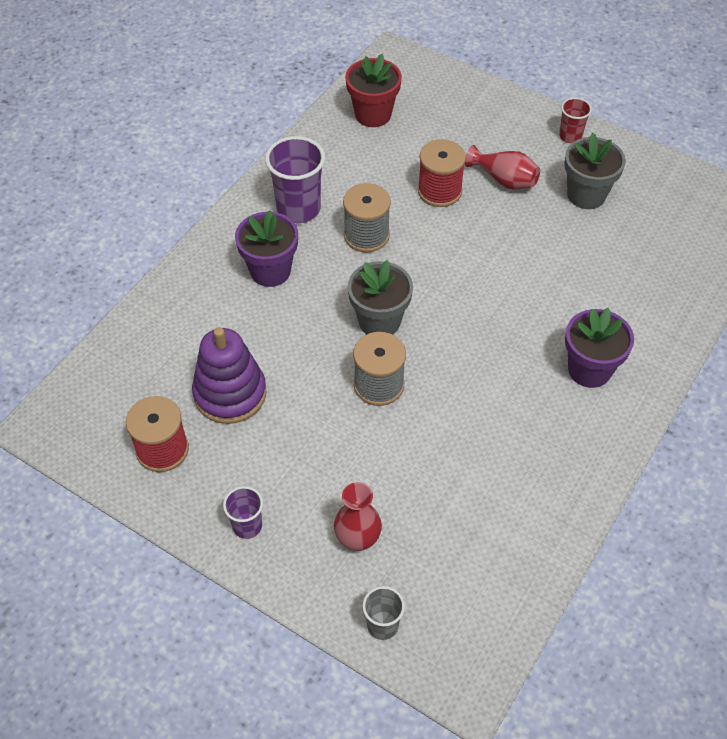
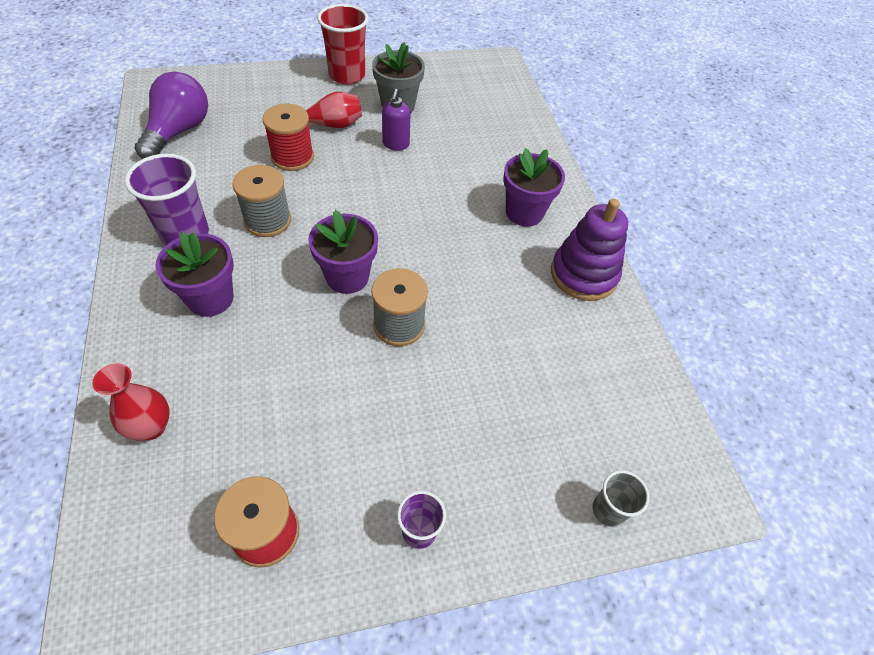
camera: 50 degrees left, 0 degrees up
(230, 393) = (280, 427): purple stacking toy -> purple stacking toy (583, 274)
(357, 539) = (515, 458): red vase -> red vase (151, 427)
(373, 114) = (179, 131): red flower pot -> purple light bulb
(379, 321) = (347, 277): grey flower pot -> purple flower pot
(542, 232) = (396, 144): none -> purple soap dispenser
(570, 136) = (347, 75): red cup -> red cup, size x1.81

